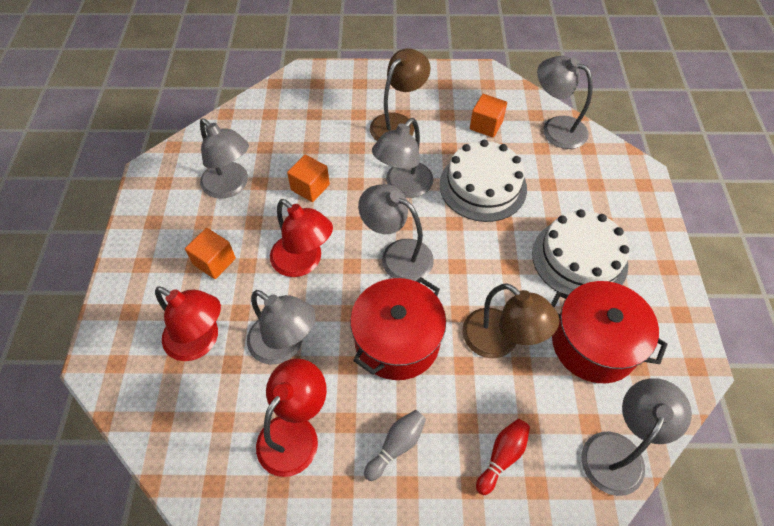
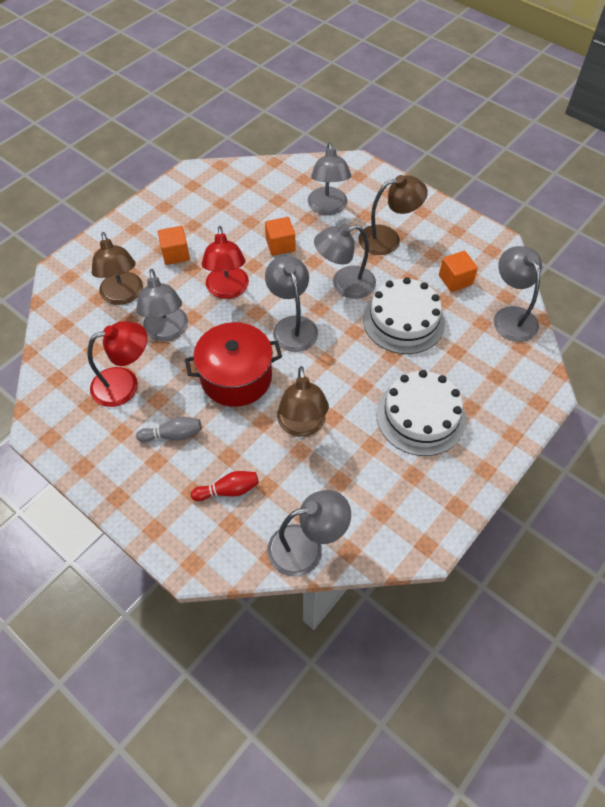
camera: 40 degrees right, 0 degrees up
(200, 341) = (123, 296): red lamp -> brown lamp
(230, 186) = (230, 213): grey lamp -> grey lamp (328, 207)
(593, 344) = (366, 475): red pot -> none

